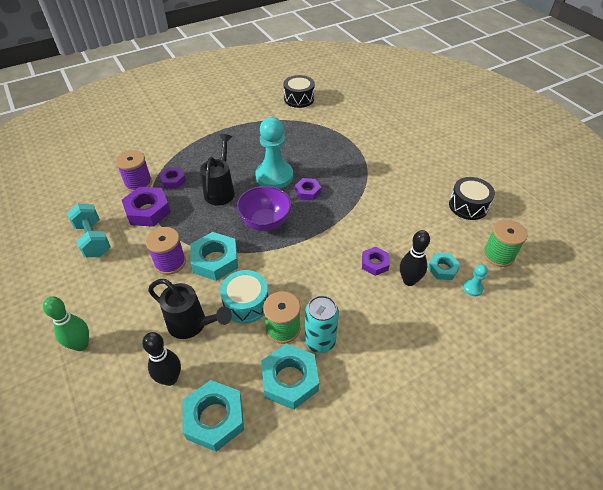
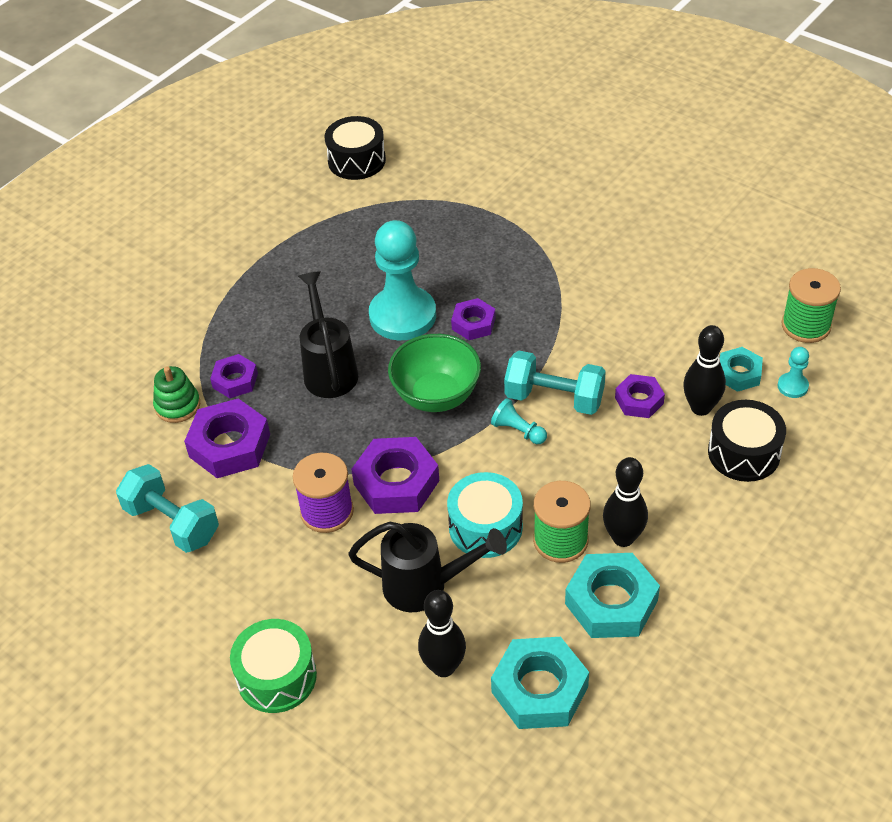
camera: 20 degrees left, 0 degrees up
(81, 345) = (277, 677): green bowling pin -> green drum
(138, 183) = (177, 405): purple spool -> green stacking toy
(215, 260) = (396, 482): turquoise nut -> purple nut
(265, 222) = (436, 396): purple bowl -> green bowl
(297, 256) = (518, 430): none -> turquoise pawn
(320, 341) = (623, 538): turquoise can -> black bowling pin
(327, 245) = (554, 398): none -> turquoise dumbbell
(468, 206) = (729, 264): black drum -> black drum (744, 453)

